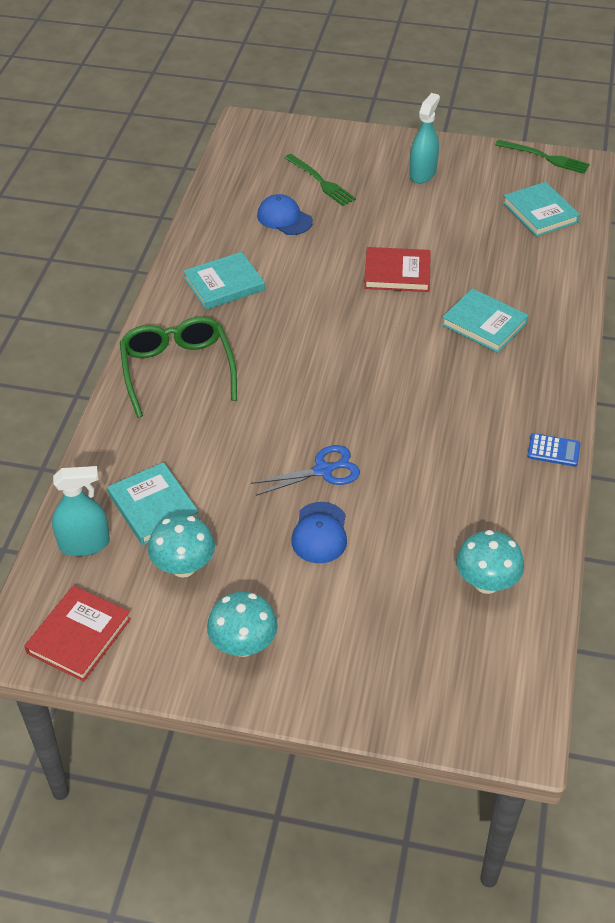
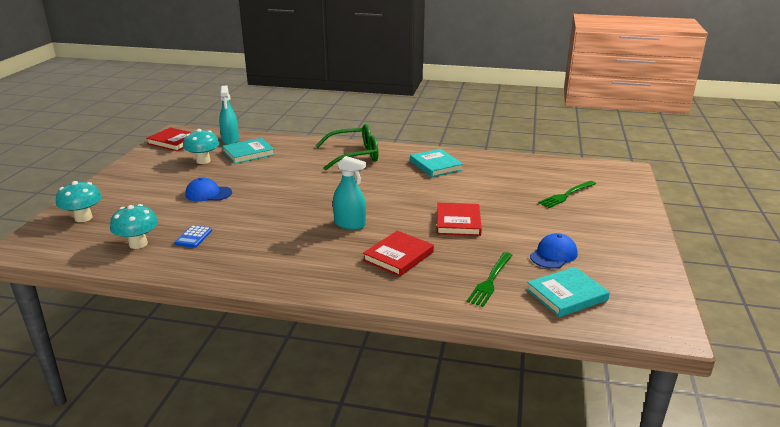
camera: 90 degrees right, 20 degrees down
(243, 645) = (142, 175): turquoise mushroom -> turquoise mushroom (83, 218)
(284, 218) = (514, 182): blue cap -> blue cap (553, 255)
(323, 470) = (258, 195): blue scissors -> none
(422, 173) = (600, 237): turquoise spray bottle -> turquoise spray bottle (349, 224)
(484, 324) = (398, 256): turquoise book -> red book
(545, 157) = (668, 305): green fork -> green fork (490, 281)
(553, 450) = (247, 278): blue calculator -> blue calculator (193, 237)

